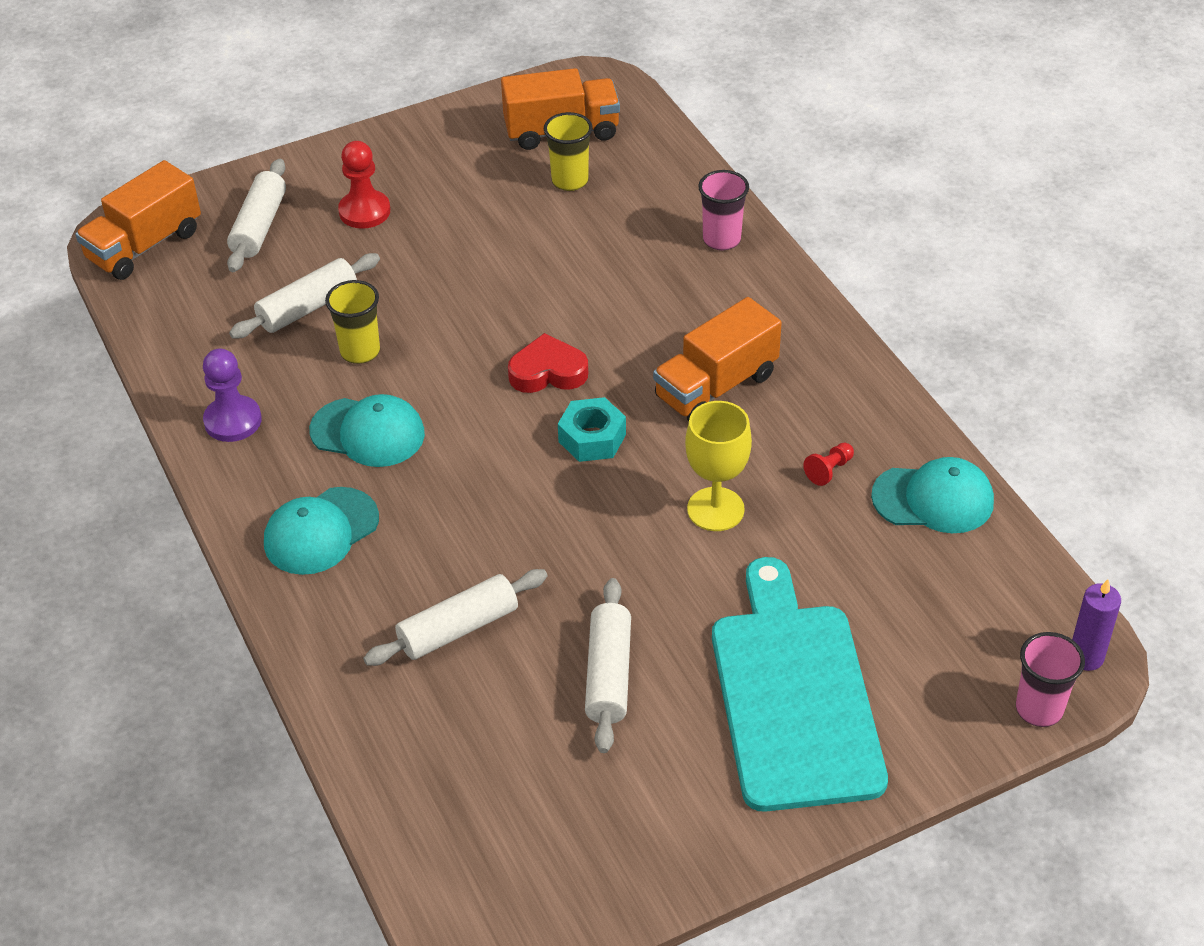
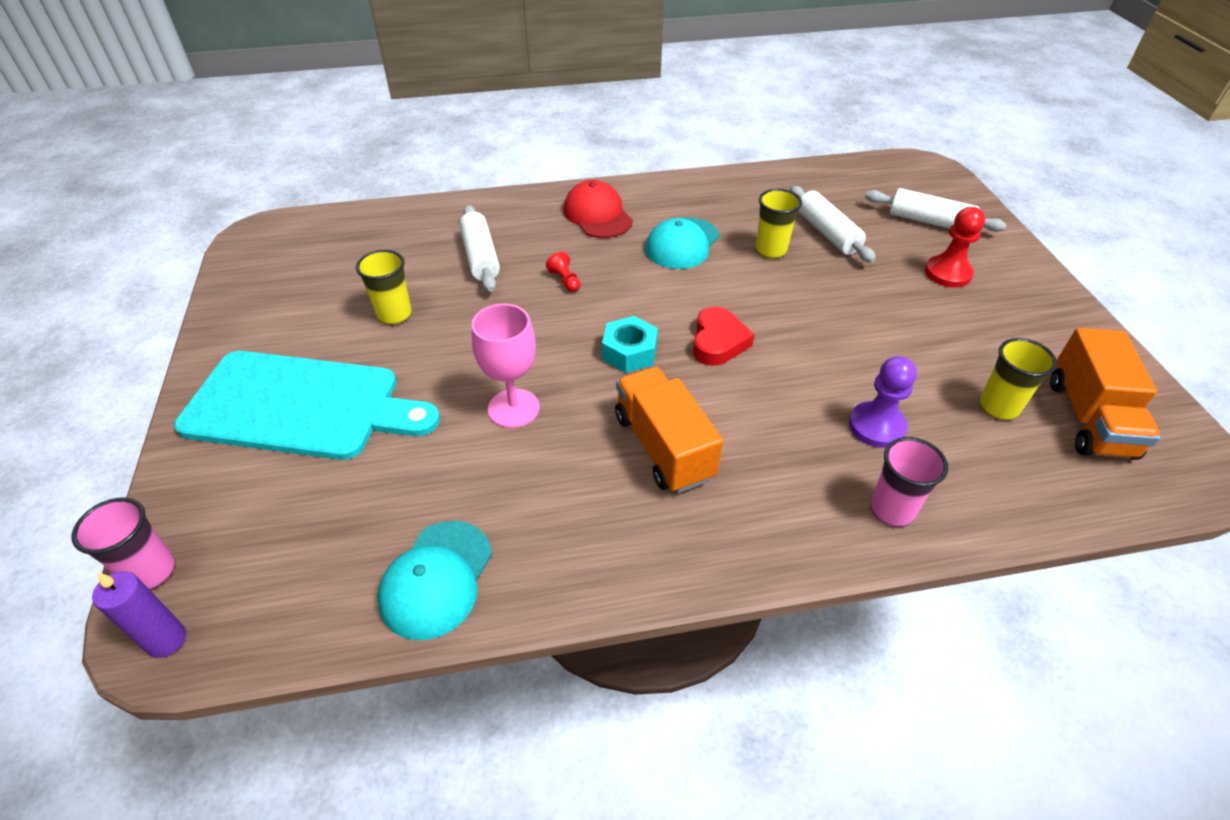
camera: 105 degrees right, 0 degrees up
(144, 245) = (908, 174): orange truck -> none
(233, 421) = (715, 192): purple pawn -> purple pawn (876, 426)
(321, 531) = (597, 215): turquoise cap -> red cap
(609, 674) = (394, 315): white rolling pin -> yellow cup
(715, 509) = (513, 408): yellow goblet -> pink goblet
(829, 470) = (518, 502): red pawn -> red pawn (565, 280)

